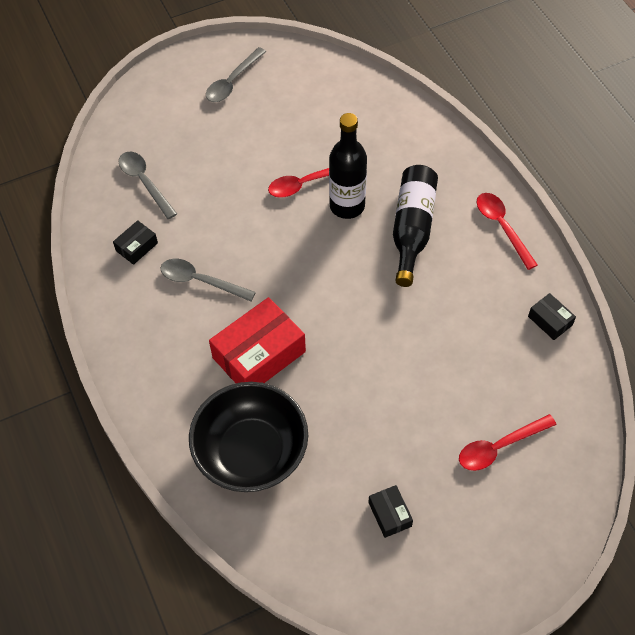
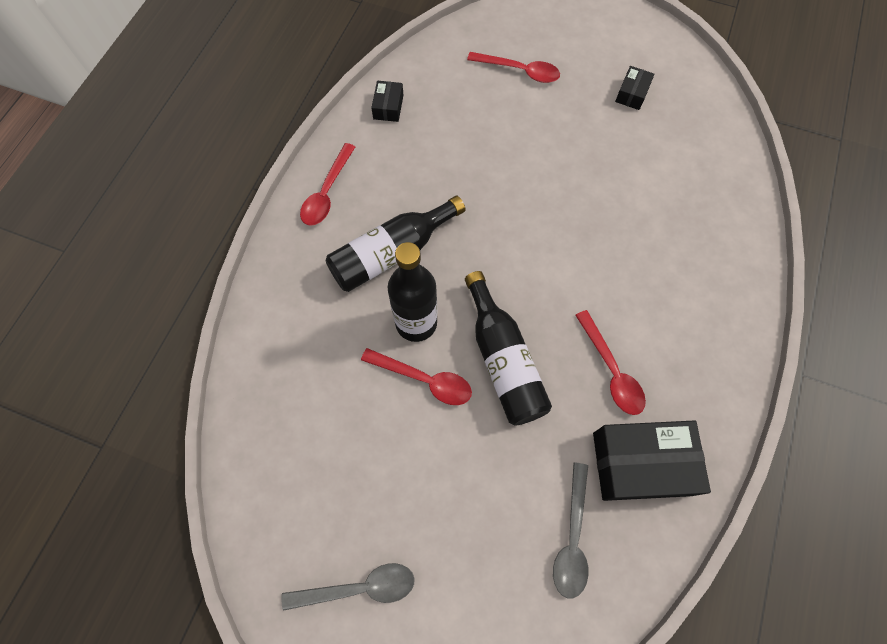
camera: 135 degrees left, 10 degrees up
(137, 247) = (641, 463): black box -> black box, size x2.06
(200, 281) = (611, 370): grey spoon -> red spoon
(251, 452) = (691, 201): black bowl -> none
(259, 355) = (620, 263): red box -> none
(272, 231) = (503, 360): none -> black bottle

